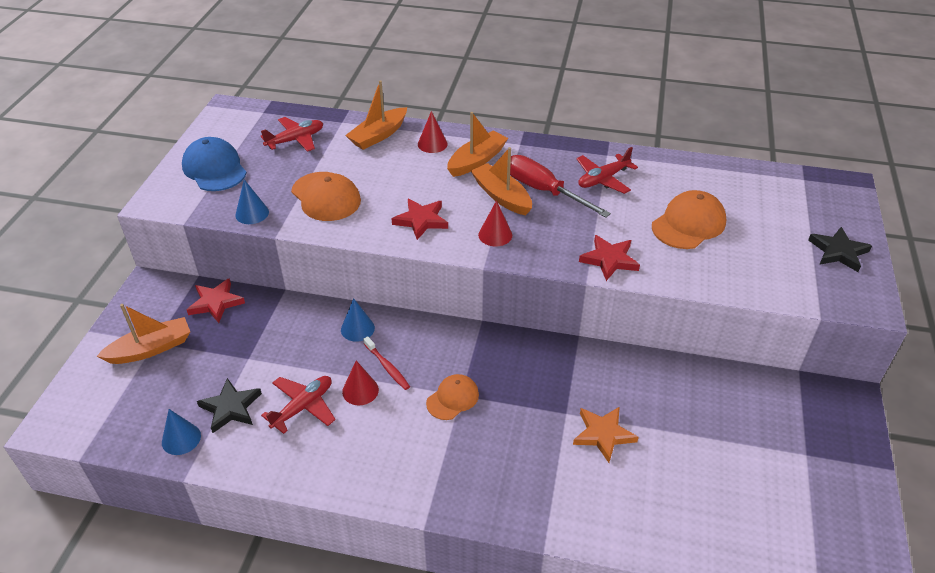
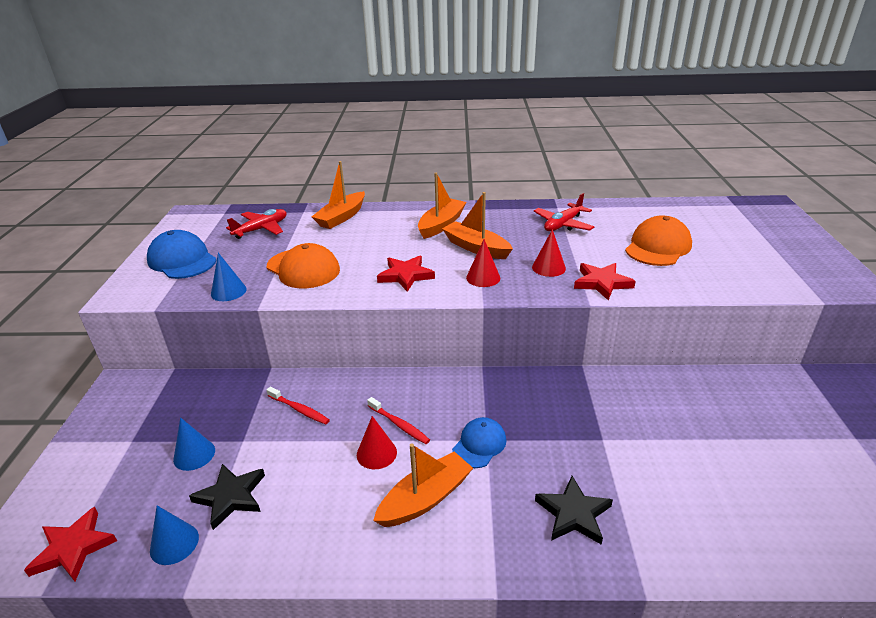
camera: 10 degrees left, 10 degrees down
(151, 349) = (127, 448): orange boat -> orange boat (425, 498)
(216, 303) = (197, 391): red star -> red star (73, 548)
(302, 337) = (299, 409): none -> red toothbrush
(303, 407) = (316, 481): red plane -> none
(357, 328) = (357, 393): blue cone -> blue cone (194, 454)
(432, 144) = (395, 217): red cone -> red cone (548, 268)
(453, 398) = (479, 444): orange cap -> blue cap
(544, 191) = (513, 239): red screwdriver -> none
(603, 434) = (650, 454): orange star -> none
(838, 252) = (800, 250): black star -> black star (573, 514)

